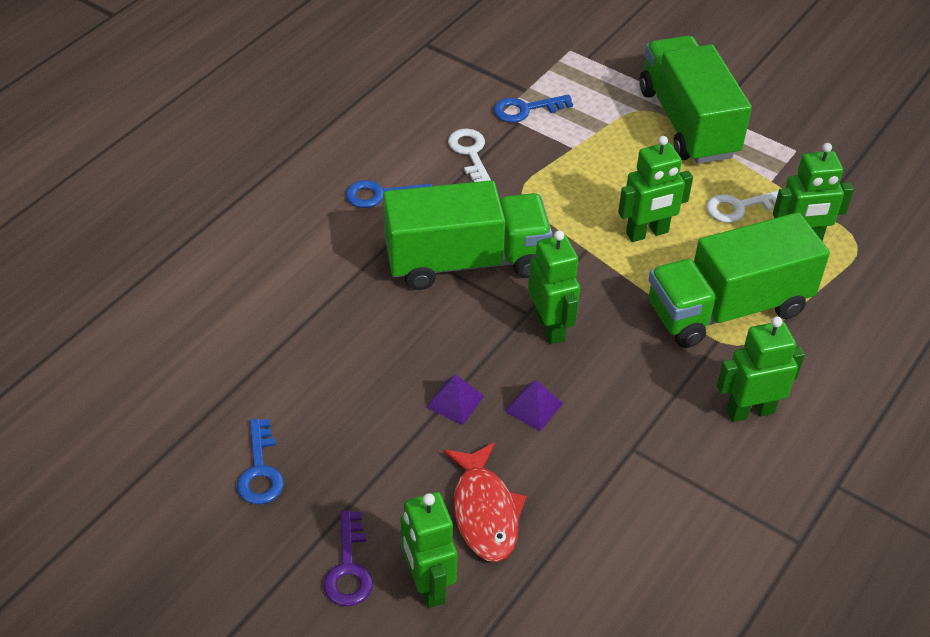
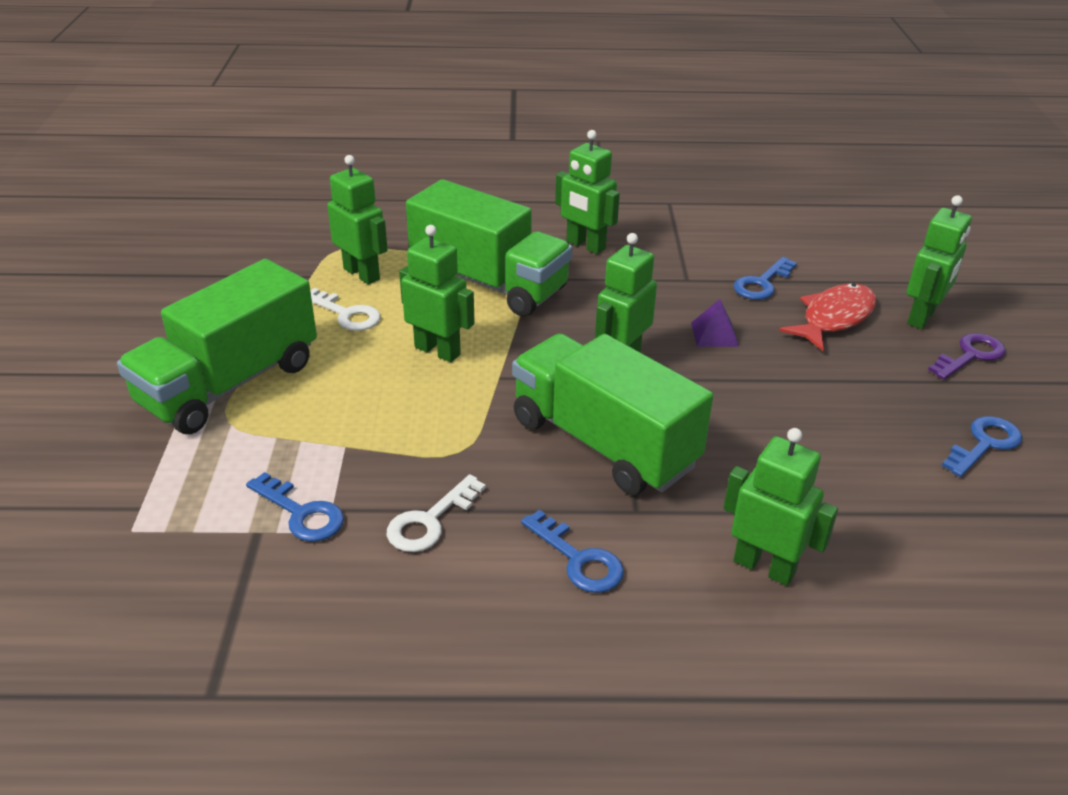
camera: 125 degrees left, 10 degrees down
(294, 266) = (764, 567): none -> green robot
(455, 401) = (766, 374): purple pyramid -> none
(581, 501) = (762, 283): none -> blue key

